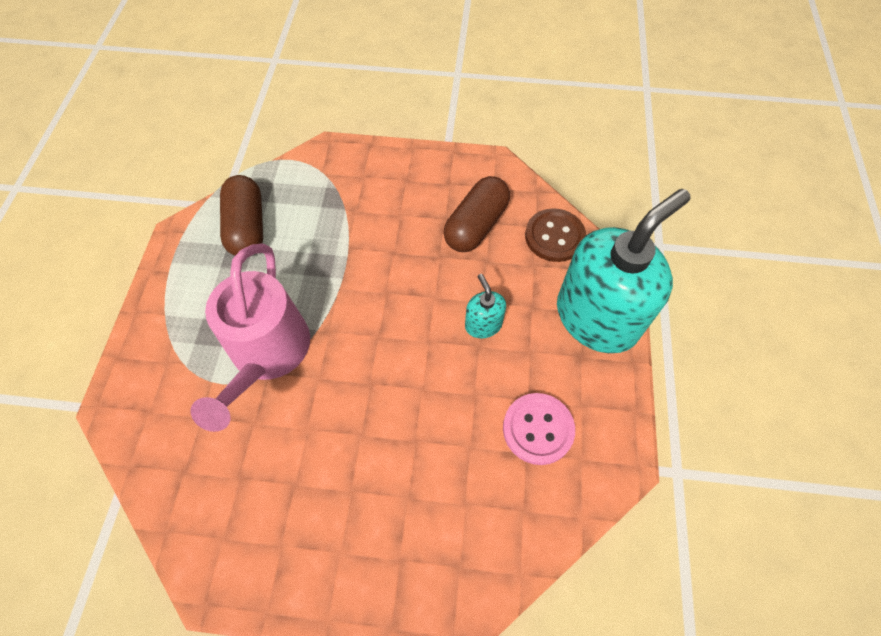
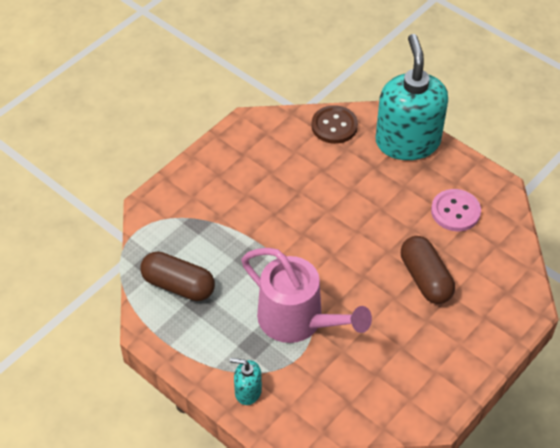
camera: 55 degrees left, 10 degrees down
(476, 225) = (291, 159): brown capsule -> brown capsule (425, 279)
(483, 324) = (368, 197): turquoise soap dispenser -> turquoise soap dispenser (248, 391)

